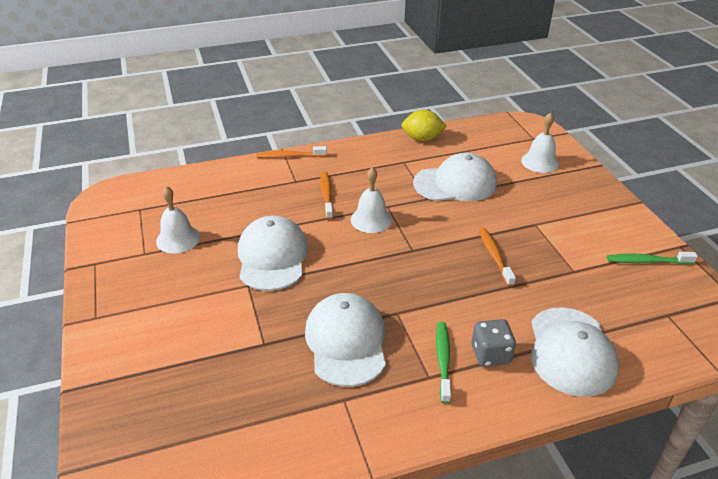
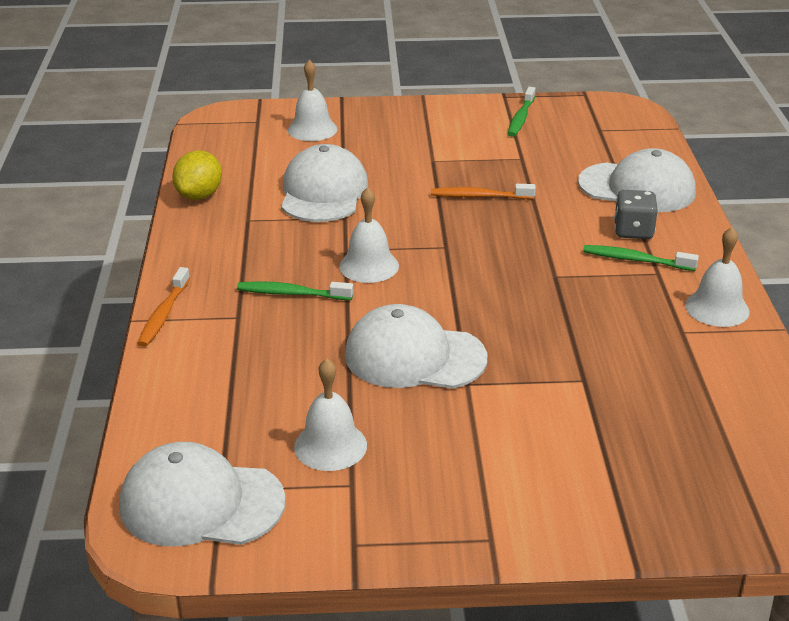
camera: 75 degrees left, 5 degrees down
(326, 195) = (291, 293): orange toothbrush -> green toothbrush
(346, 342) = (595, 318): white cap -> white cap (201, 503)
(388, 422) = (717, 308): none -> white bell

